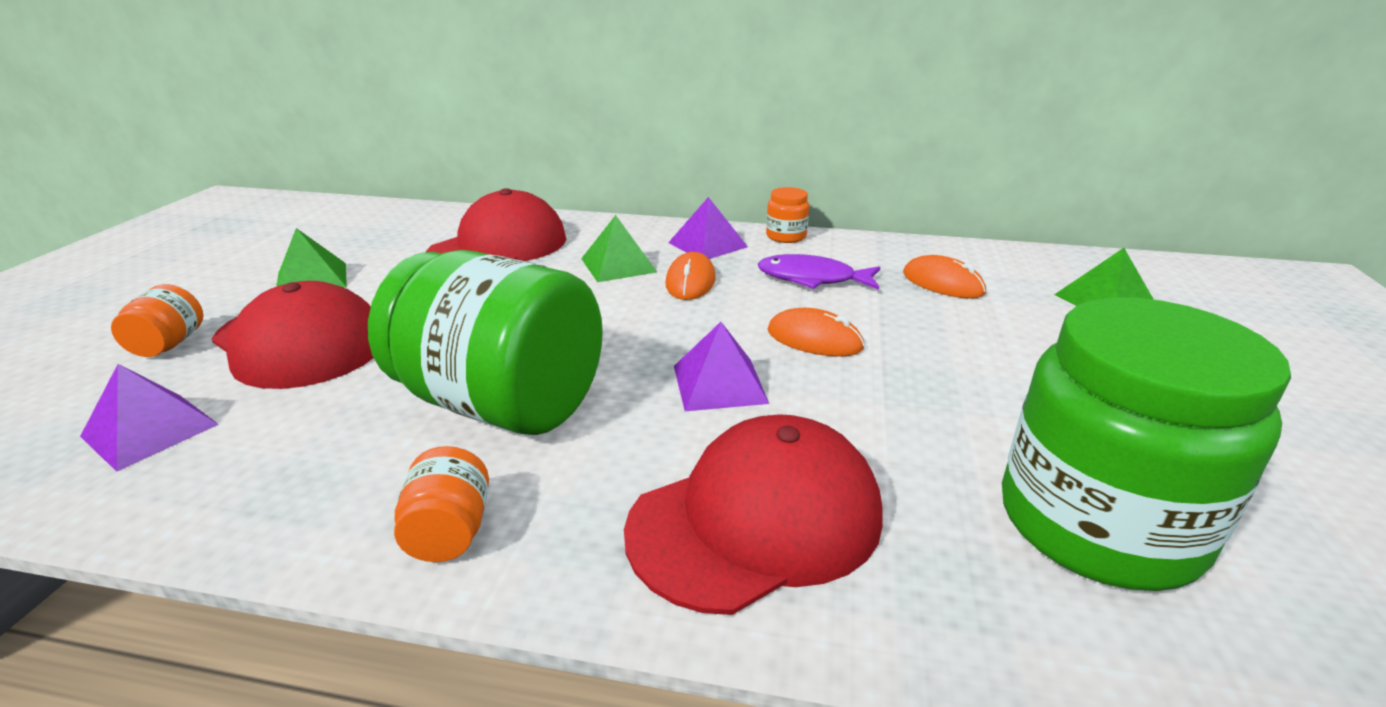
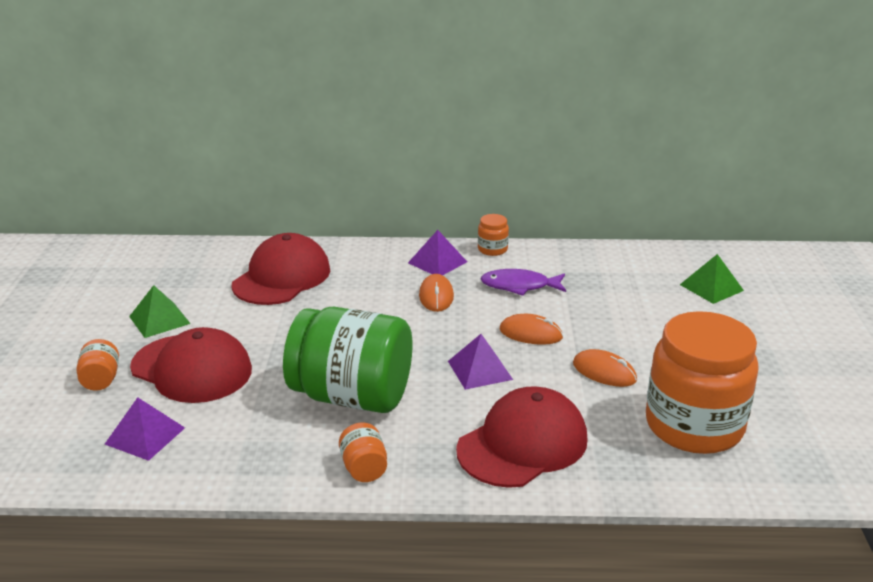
camera: 10 degrees left, 0 degrees up
(618, 265) = (379, 286): green pyramid -> none
(942, 283) = (607, 282): orange mouse -> orange mouse (604, 372)
(1098, 524) = (694, 426): green jar -> orange jar

